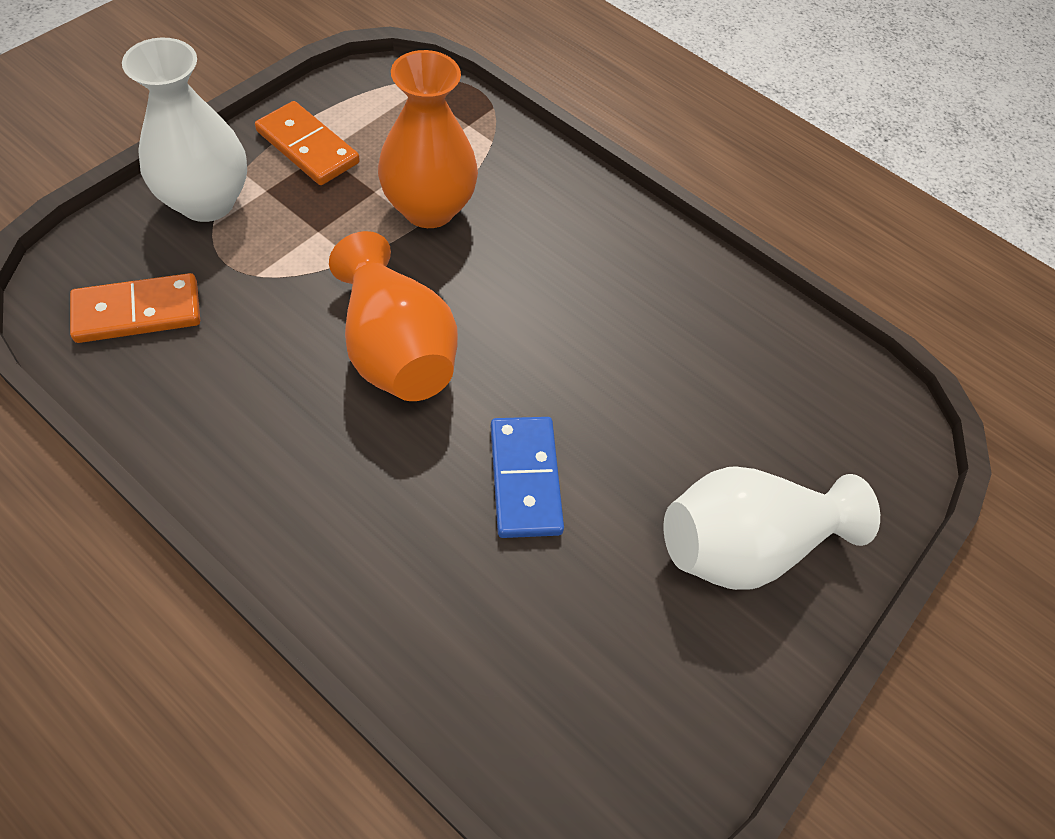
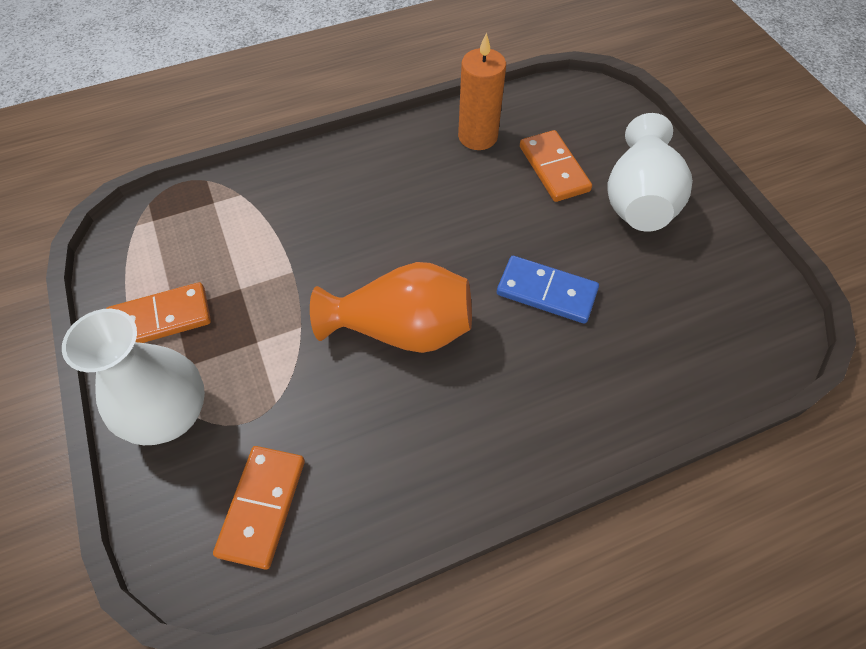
camera: 55 degrees left, 0 degrees up
(428, 208) = (281, 259): orange vase -> none
(724, 322) = (477, 136): none -> orange candle
(729, 424) = (554, 168): none -> orange domino

